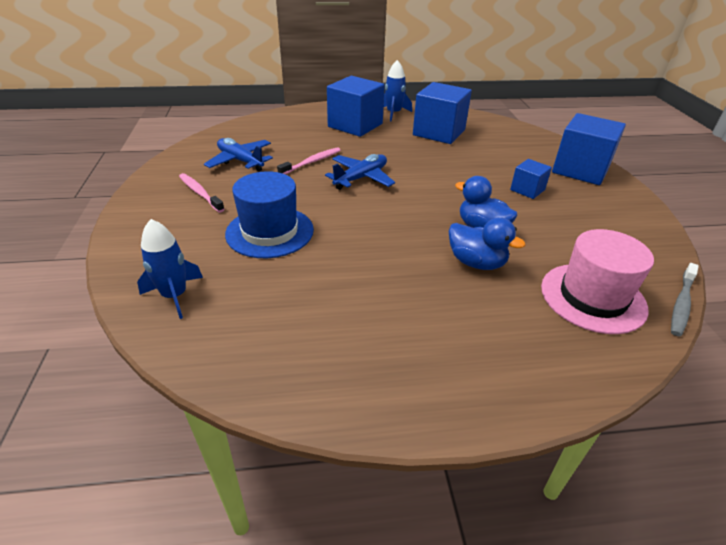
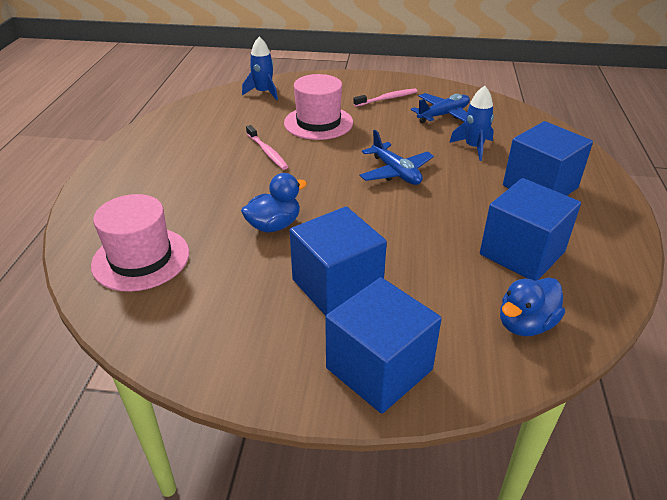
camera: 105 degrees right, 0 degrees up
(270, 232) = (318, 123): blue hat -> pink hat
(312, 162) = (436, 149): pink toothbrush -> pink toothbrush (267, 152)
(393, 113) = (591, 225): blue rocket -> blue rocket (474, 147)
(476, 263) = (226, 208): blue duck -> blue duck (525, 324)
(527, 190) = (337, 286): blue cube -> blue cube, size x1.94
(681, 304) = (90, 314): grey toothbrush -> none

